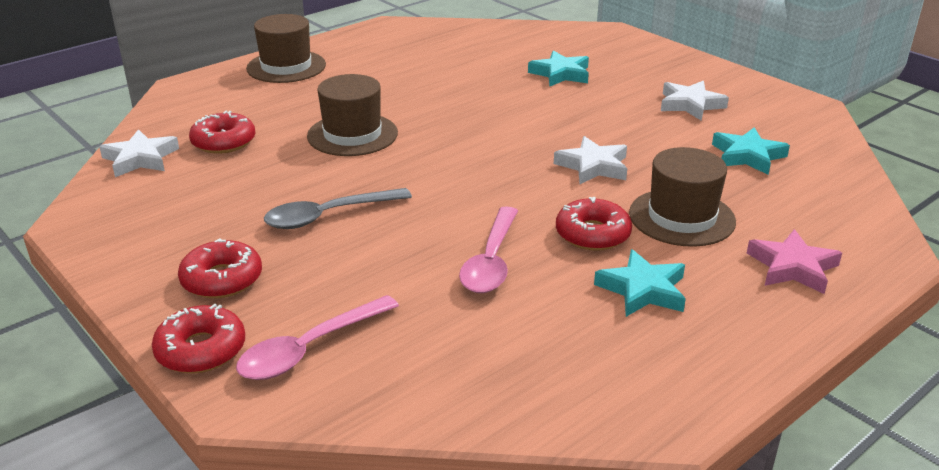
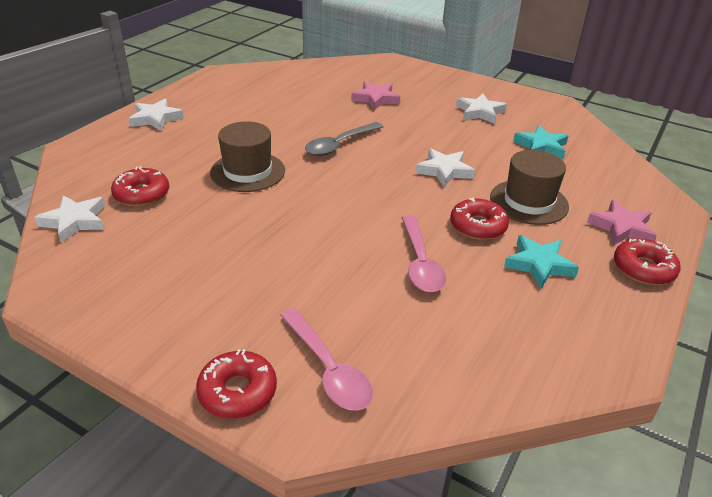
camera: 20 degrees left, 5 degrees up
(222, 279) = (216, 322): red donut -> red donut (643, 269)
(286, 67) = (156, 119): brown hat -> white star
(310, 349) = (328, 369): pink spoon -> pink spoon turned 60 degrees counterclockwise
(329, 216) = (271, 246): grey spoon -> grey spoon (340, 145)
(561, 74) = (376, 99): turquoise star -> pink star

